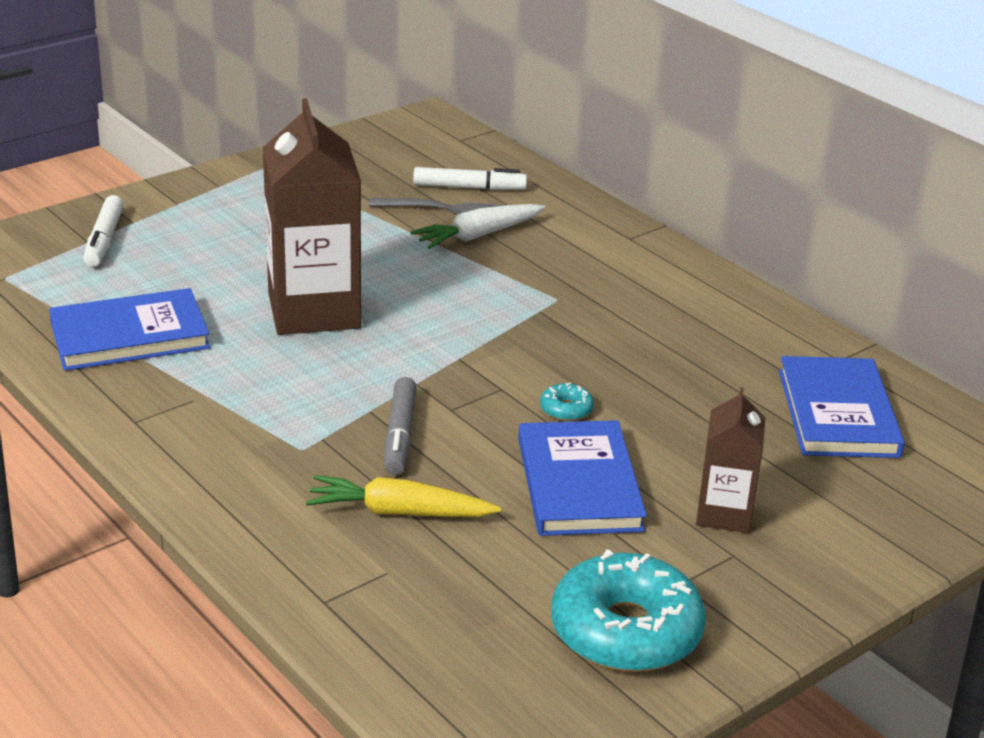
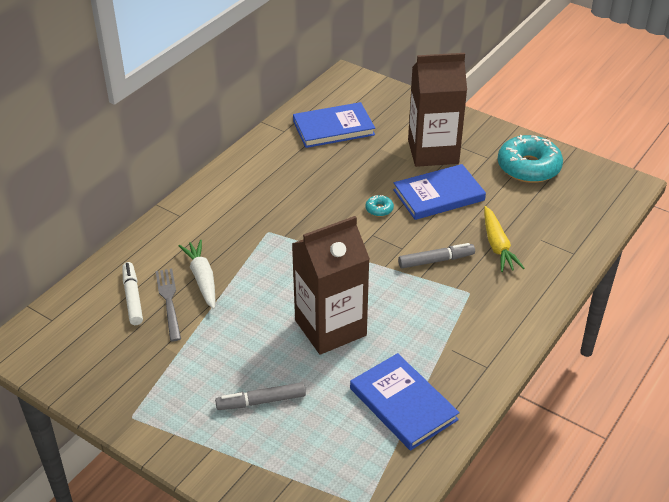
camera: 105 degrees left, 10 degrees up
(104, 240) = (286, 470): white marker -> none
(222, 241) = (261, 401): none -> grey marker
(478, 236) = (202, 279): white carrot -> white carrot turned 150 degrees counterclockwise
(724, 513) = (433, 152): brown carton -> brown carton, size x1.85

